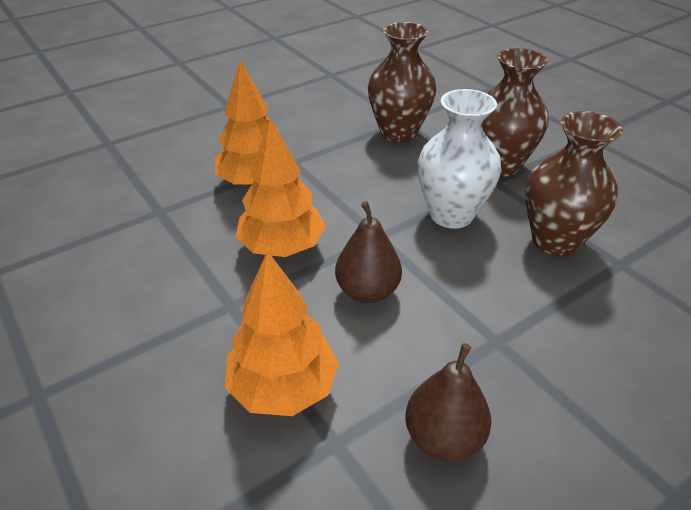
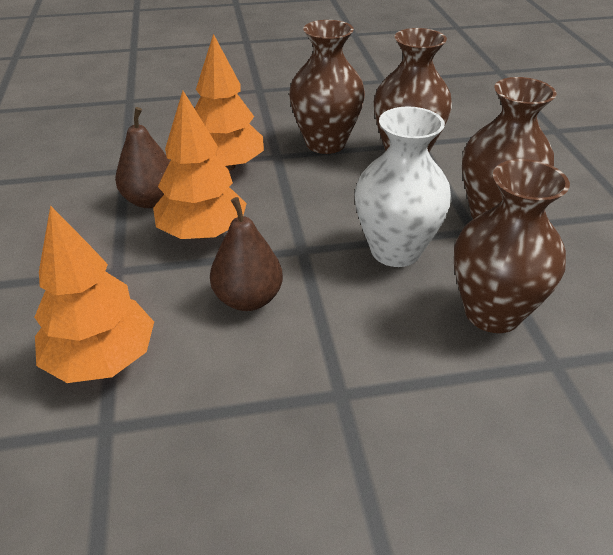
camera: 25 degrees right, 0 degrees up
(326, 140) = (325, 143): none -> brown vase
(443, 438) = (206, 465): brown pear -> brown pear (151, 200)

